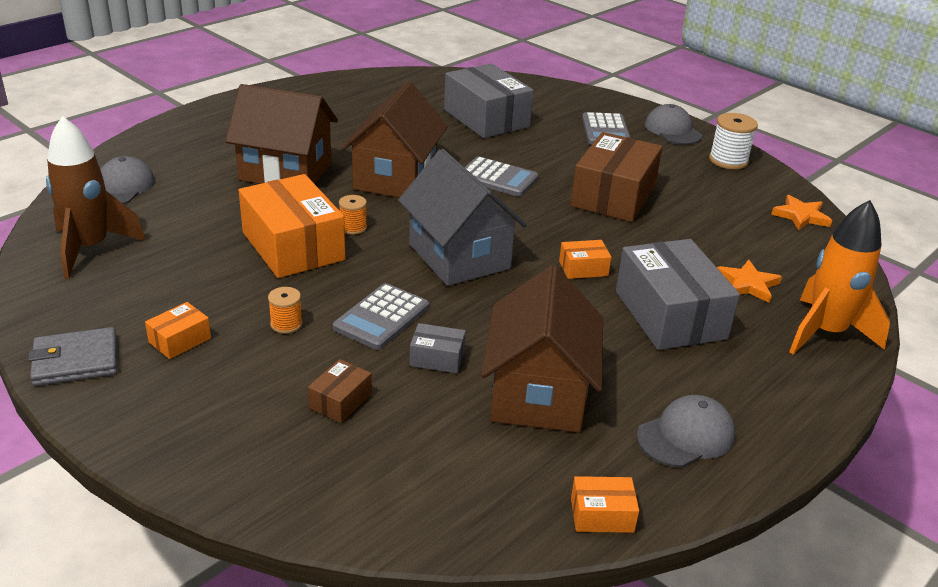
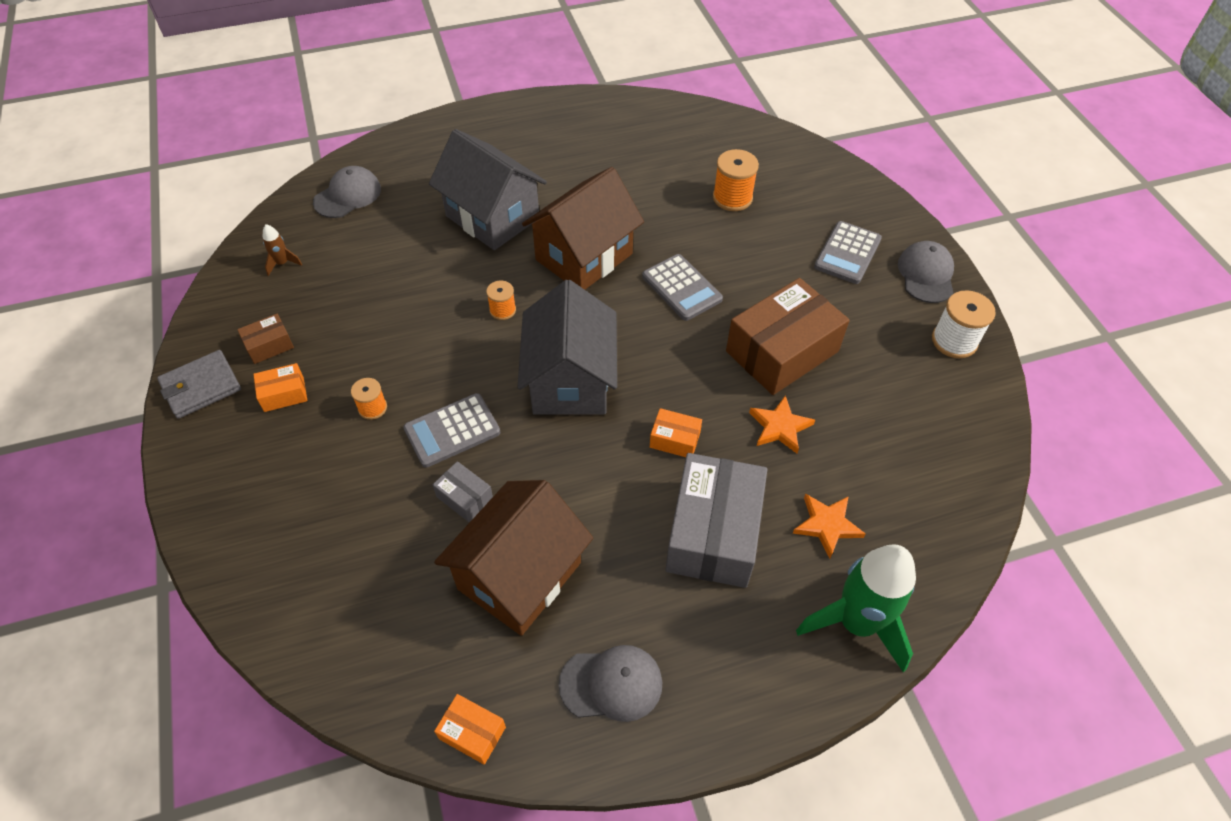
camera: 30 degrees right, 20 degrees up
(76, 361) = (201, 386): grey wallet -> grey wallet turned 45 degrees counterclockwise
(90, 249) = (282, 263): brown rocket -> brown rocket, size x0.42
(286, 171) = (492, 217): brown house -> grey house
(293, 246) = (437, 316): orange box -> none
(340, 401) = (357, 512): brown box -> brown box (269, 345)
(486, 118) = (732, 198): grey box -> orange spool
(801, 216) = (970, 452): orange star -> orange star (780, 427)
(825, 333) = (856, 623): orange rocket -> green rocket

